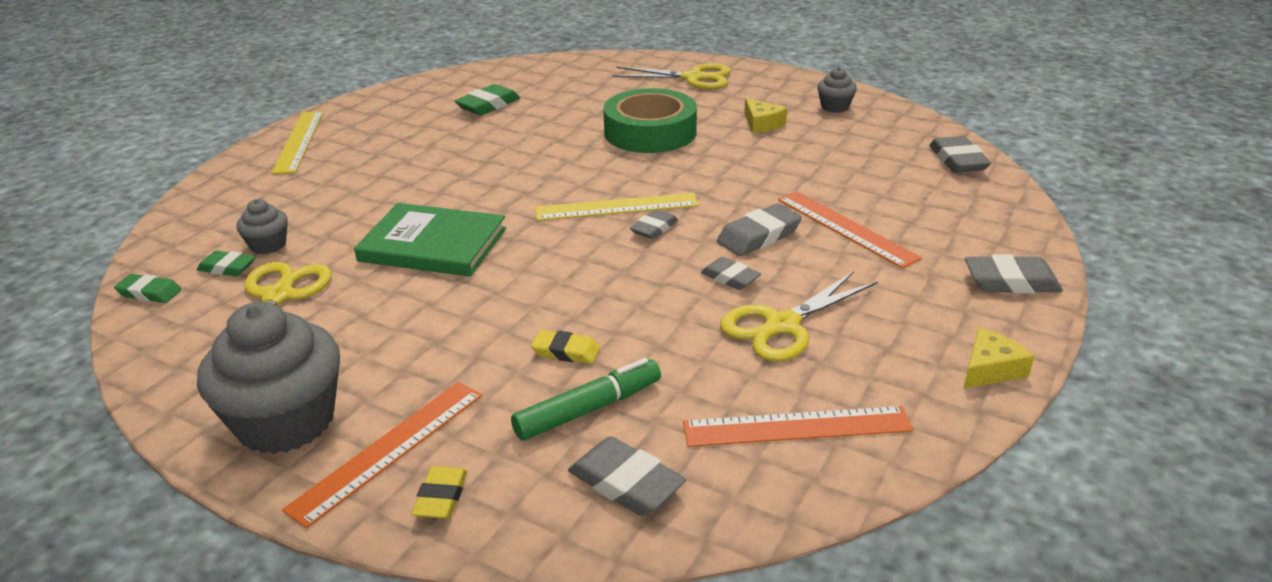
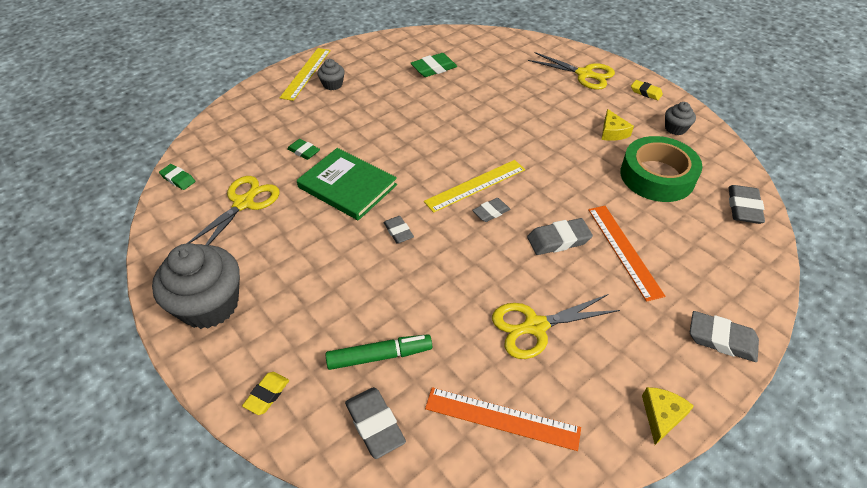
camera: 20 degrees right, 15 degrees up
(227, 268) = (225, 171): green eraser -> green eraser (304, 151)
(268, 245) = (254, 159): grey cupcake -> grey cupcake (332, 85)
(389, 449) = (254, 347): orange ruler -> none
(566, 351) = (387, 303): yellow eraser -> yellow eraser (646, 92)
(616, 207) = (475, 185): yellow ruler -> yellow ruler turned 45 degrees counterclockwise
(650, 132) = (529, 121): green tape -> green tape (657, 176)
(730, 278) = (520, 272): grey eraser -> grey eraser (398, 232)
(990, 369) = (662, 416): yellow cheese -> yellow cheese turned 45 degrees counterclockwise

